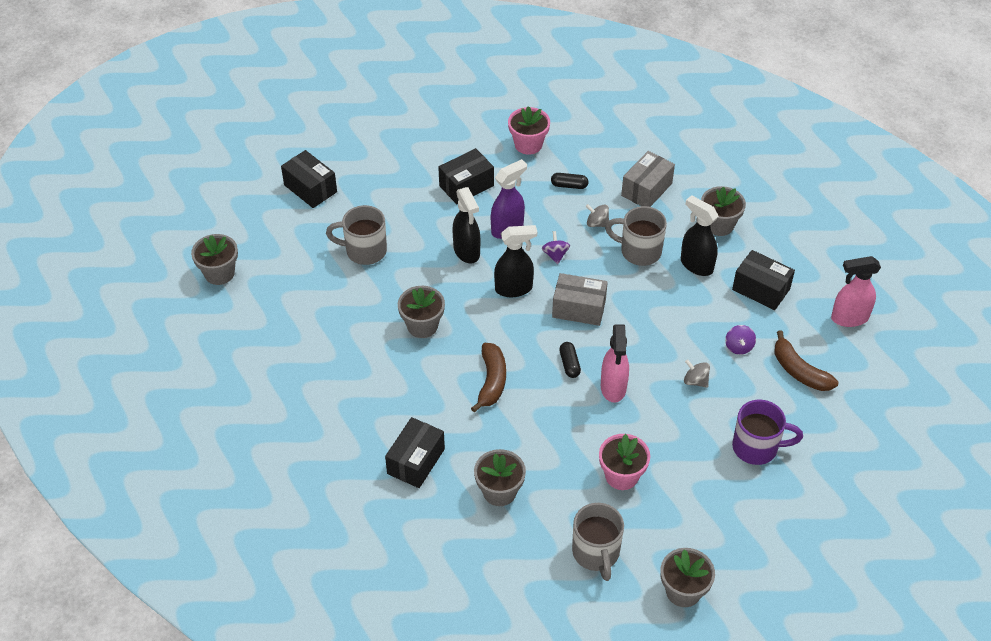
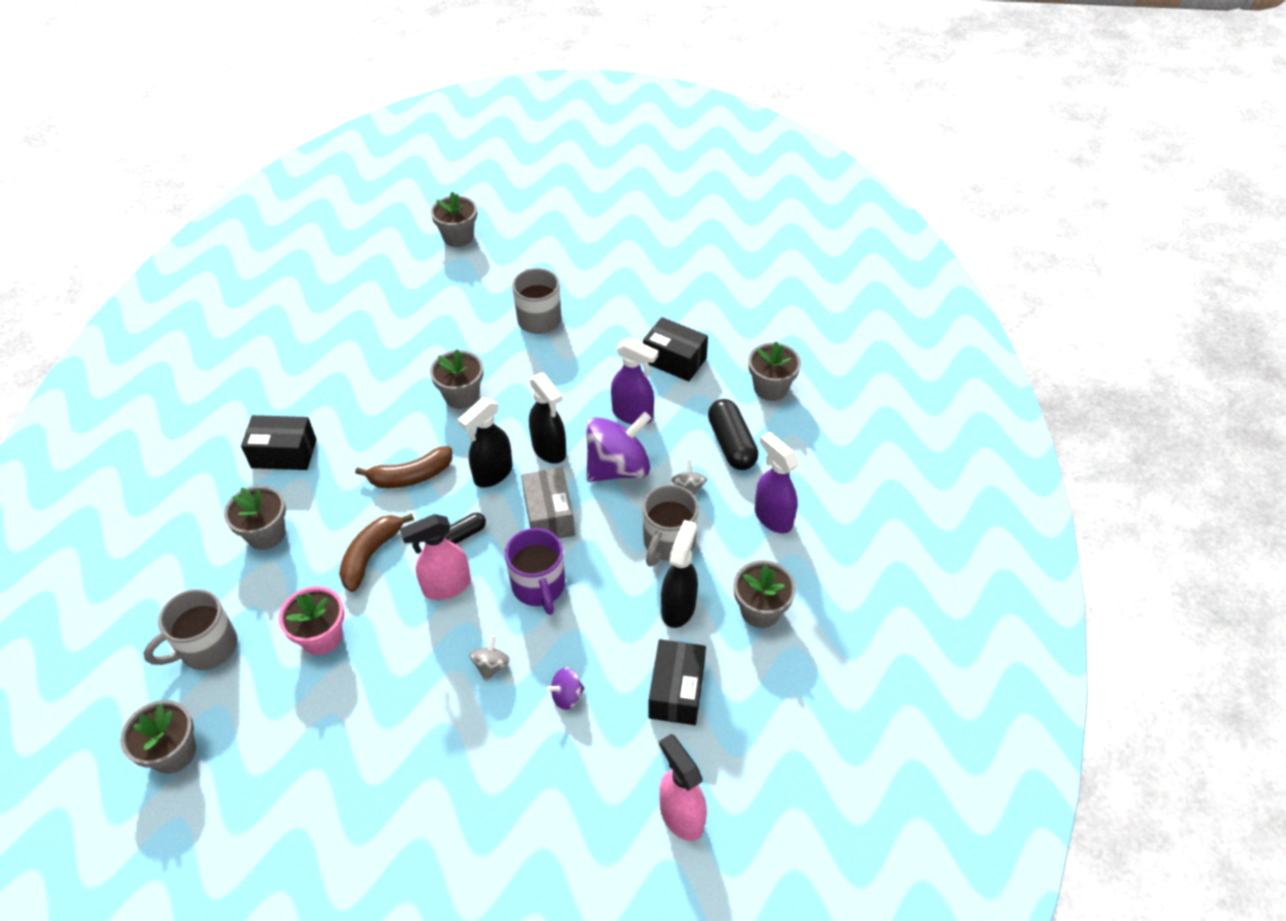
camera: 65 degrees right, 0 degrees up
(310, 188) = (598, 253): black box -> none
(467, 252) = (580, 394): black spray bottle -> black spray bottle (492, 474)
(528, 144) = (770, 388): pink flower pot -> grey flower pot
(555, 255) = (618, 468): purple spinning top -> purple spinning top, size x2.25
(569, 185) = (731, 444): black capsule -> black capsule, size x1.80
(639, 251) = (668, 543): grey mug -> grey mug turned 150 degrees counterclockwise
(646, 189) = (773, 517): grey box -> purple spray bottle
(757, 447) = (412, 766): purple mug -> purple mug (539, 587)
(799, 371) = (558, 779): brown banana -> brown banana (371, 555)

